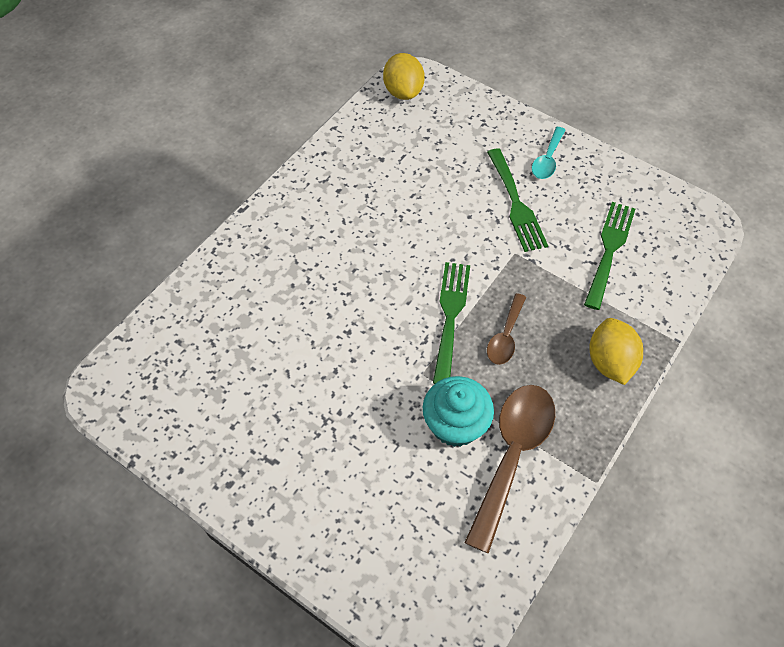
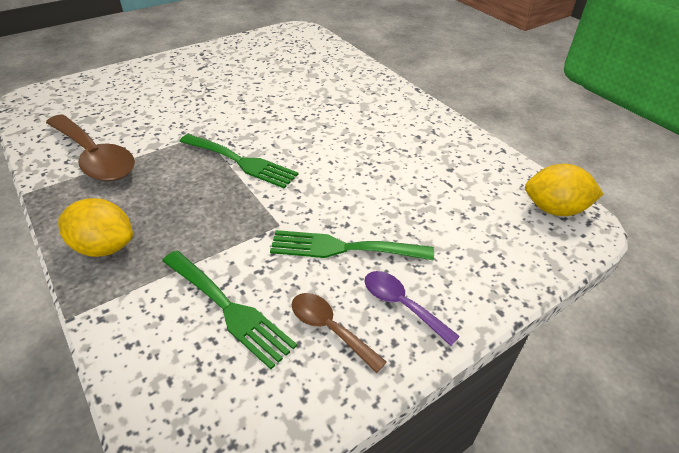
camera: 110 degrees right, 15 degrees down
(455, 424) = (148, 138): turquoise cupcake -> none
(505, 336) = (194, 187): brown spoon -> brown spoon (330, 329)
(547, 160) = (401, 305): turquoise spoon -> purple spoon

